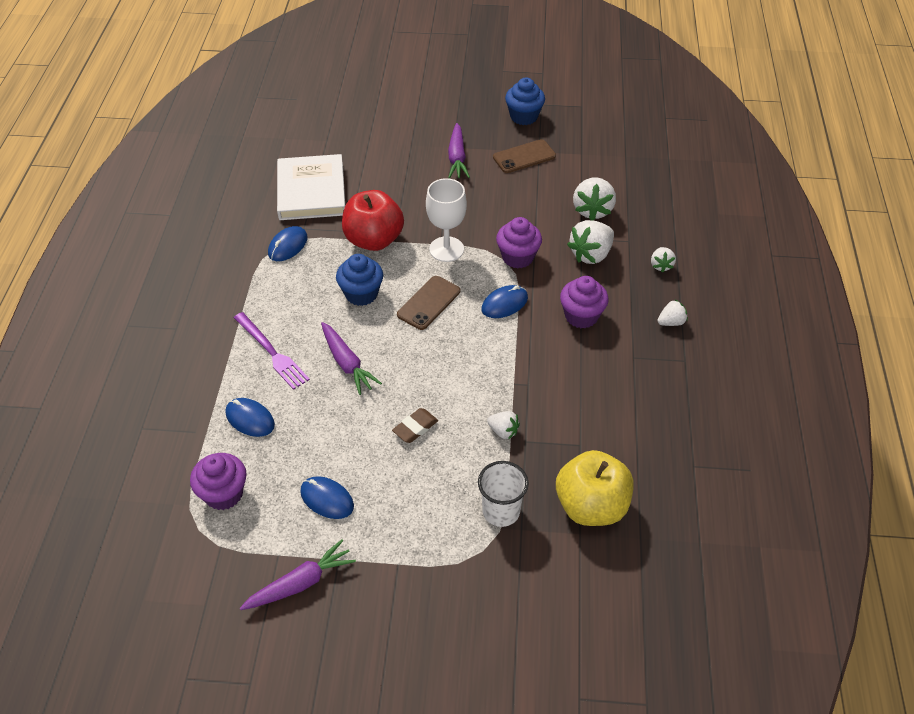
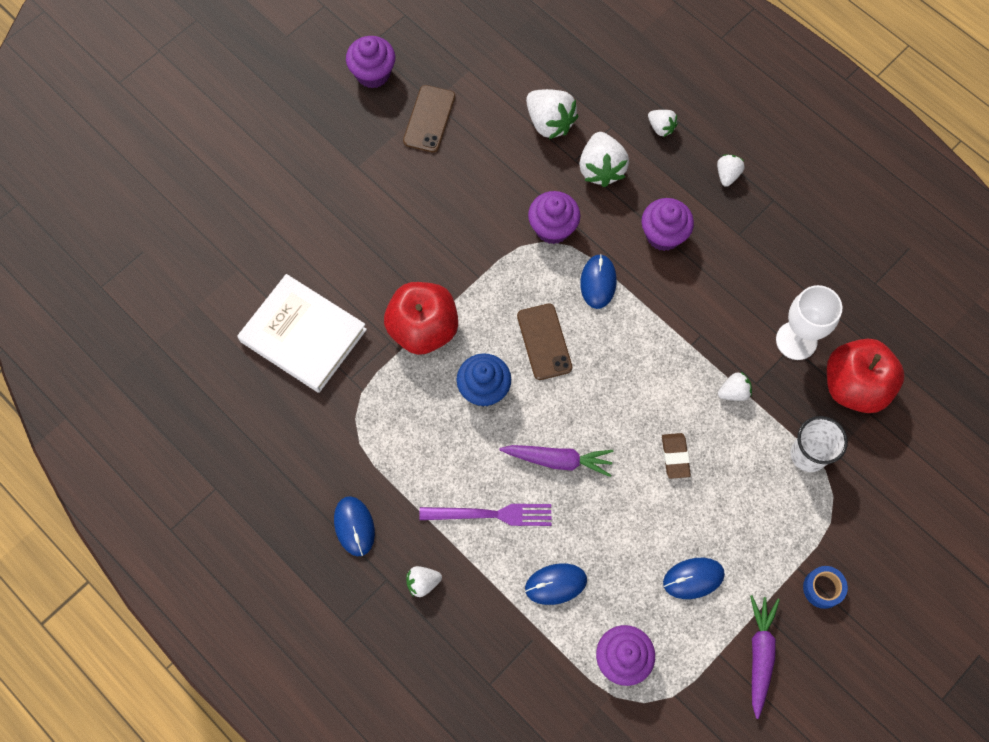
camera: 50 degrees left, 20 degrees up
(189, 347) = (423, 583): none -> white strawberry
(288, 246) = (363, 409): blue mouse -> blue mouse (354, 526)
(395, 593) = (822, 588): none -> blue tape
(446, 249) = (491, 277): white goblet -> white goblet (796, 340)
(457, 157) = (376, 175): purple carrot -> none
(524, 116) = (373, 74): blue cupcake -> purple cupcake
(591, 506) = (854, 386): yellow apple -> red apple

